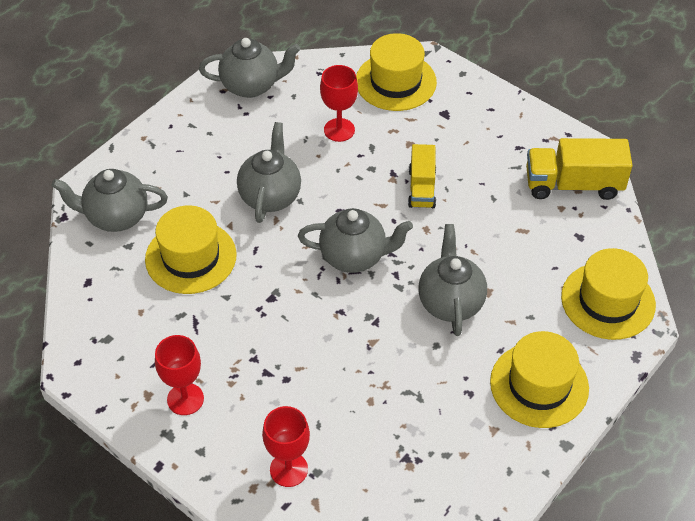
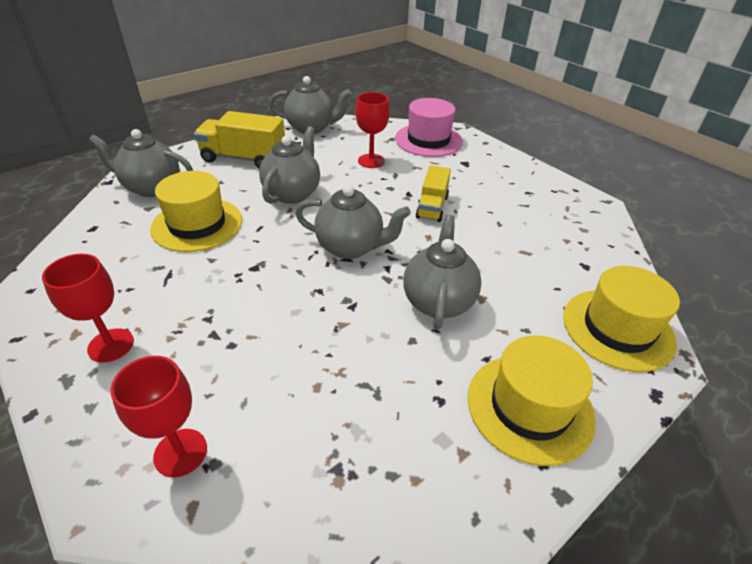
camera: 10 degrees right, 10 degrees down
(396, 82) = (428, 140): yellow hat -> pink hat
(573, 184) = (579, 225): yellow truck -> yellow truck (244, 158)

